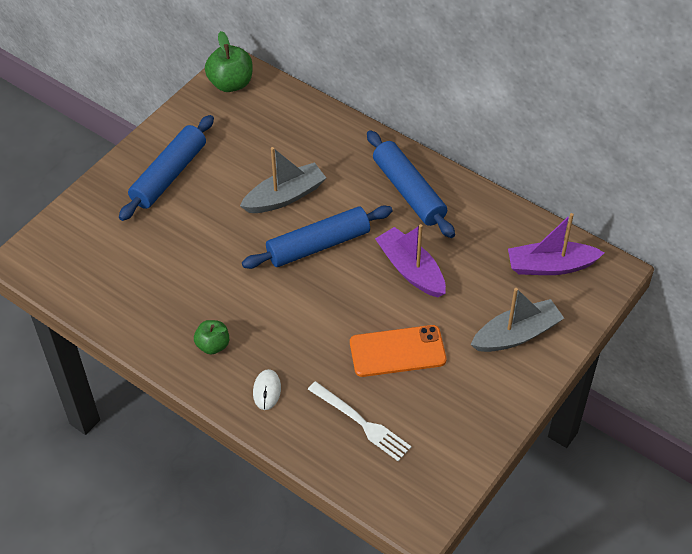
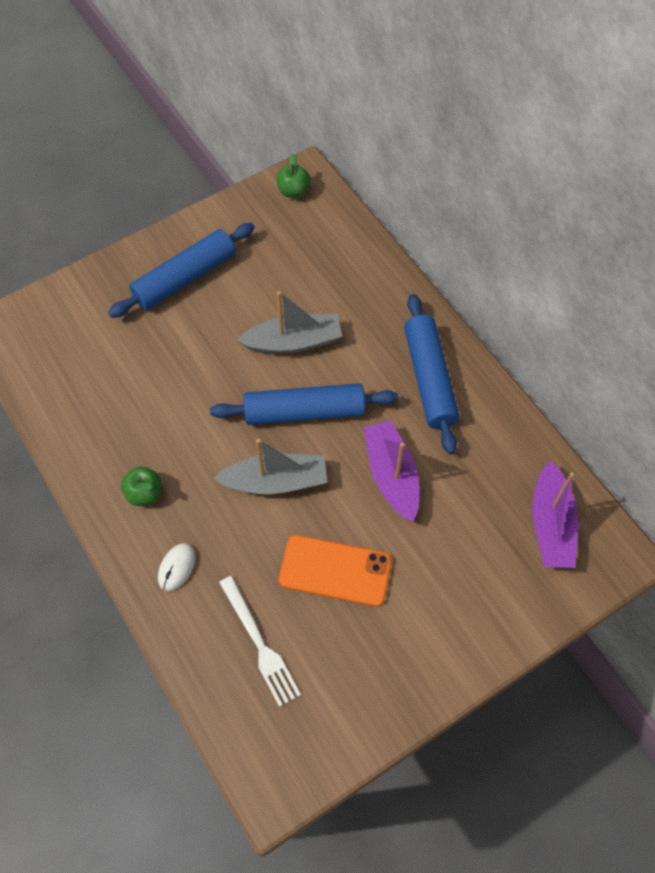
camera: 20 degrees right, 10 degrees up
(231, 83) = (293, 191): green apple -> green apple, size x0.63
(516, 334) = (476, 597): grey boat -> grey boat (275, 481)
(550, 266) = (551, 525): purple boat -> purple boat turned 105 degrees counterclockwise

